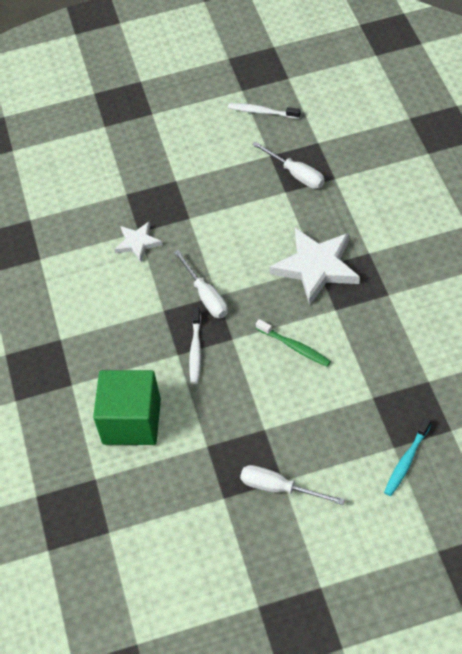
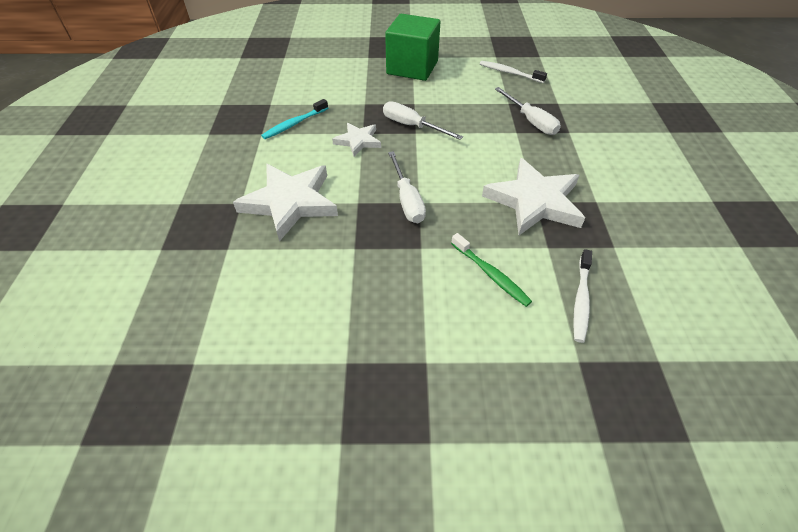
camera: 10 degrees right, 5 degrees down
(104, 326) = (290, 202): none -> white star
(131, 421) = (270, 306): green cube -> green cube (412, 67)
(195, 350) = (376, 249): white toothbrush -> white toothbrush (581, 300)
(279, 488) = (422, 454): white screwdriver -> white screwdriver (412, 126)
(406, 461) = (619, 470): turquoise toothbrush -> turquoise toothbrush (294, 124)

